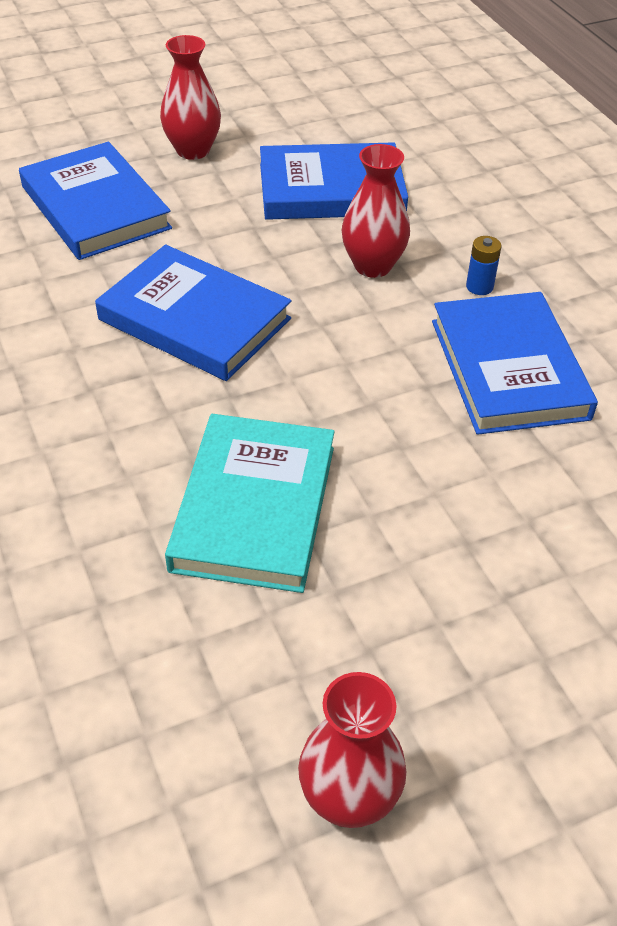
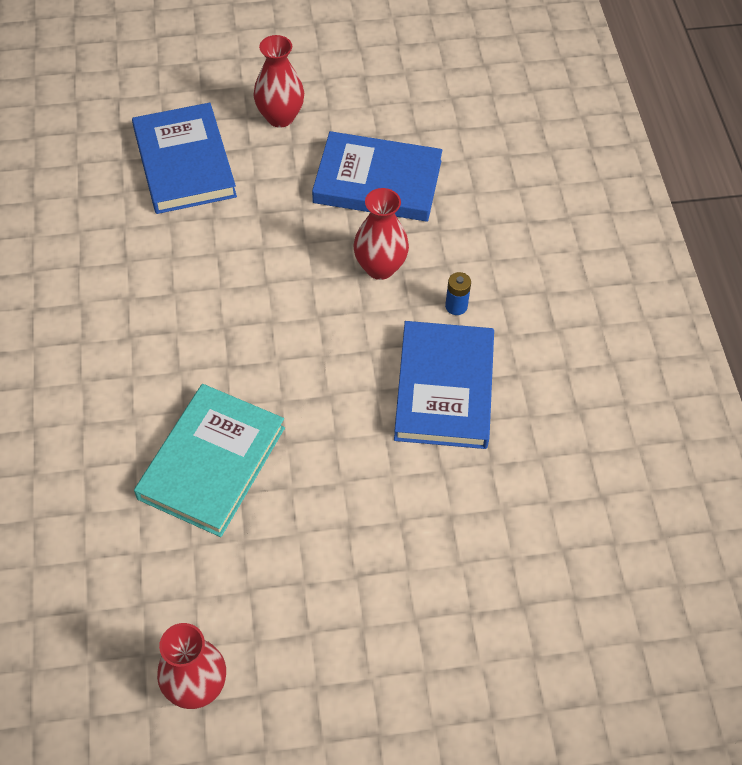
camera: 15 degrees right, 10 degrees up
(194, 319) = (225, 289): blue book -> none

